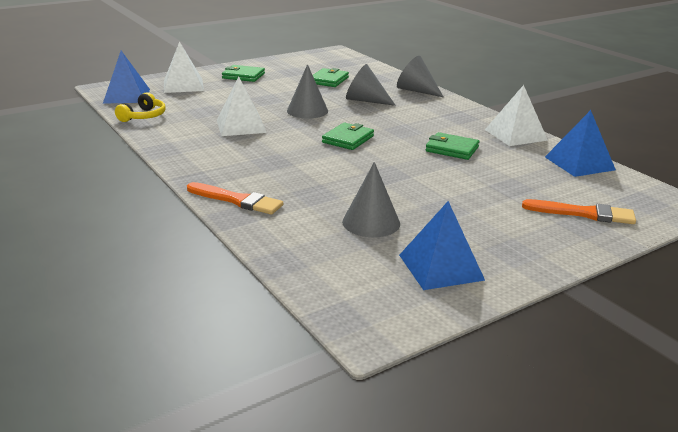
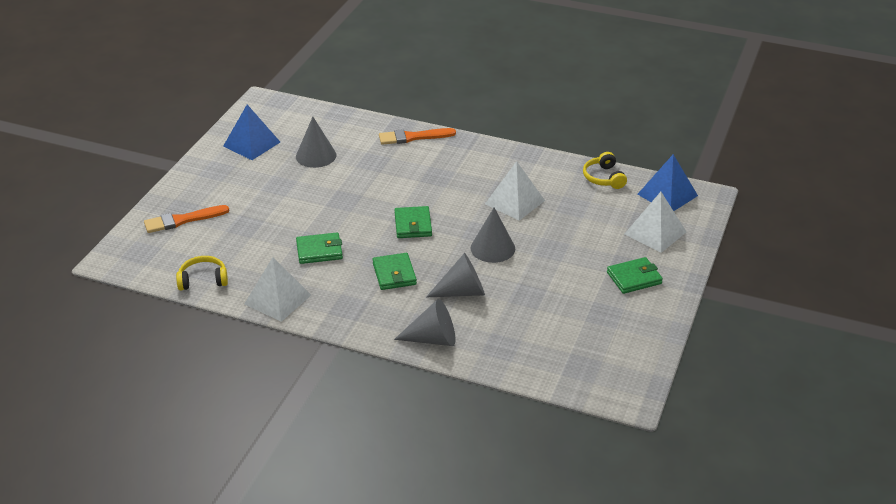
camera: 145 degrees right, 10 degrees up
(328, 80) = (543, 314): green wallet -> green wallet (394, 274)
(579, 163) = (203, 280): blue pyramid -> yellow headphones

